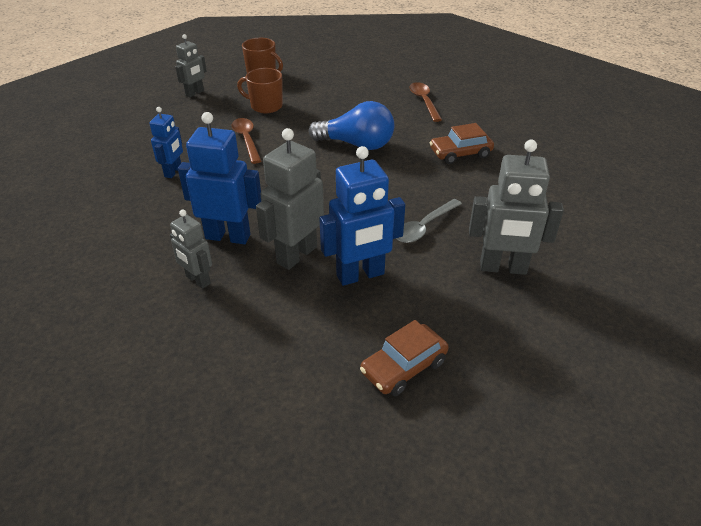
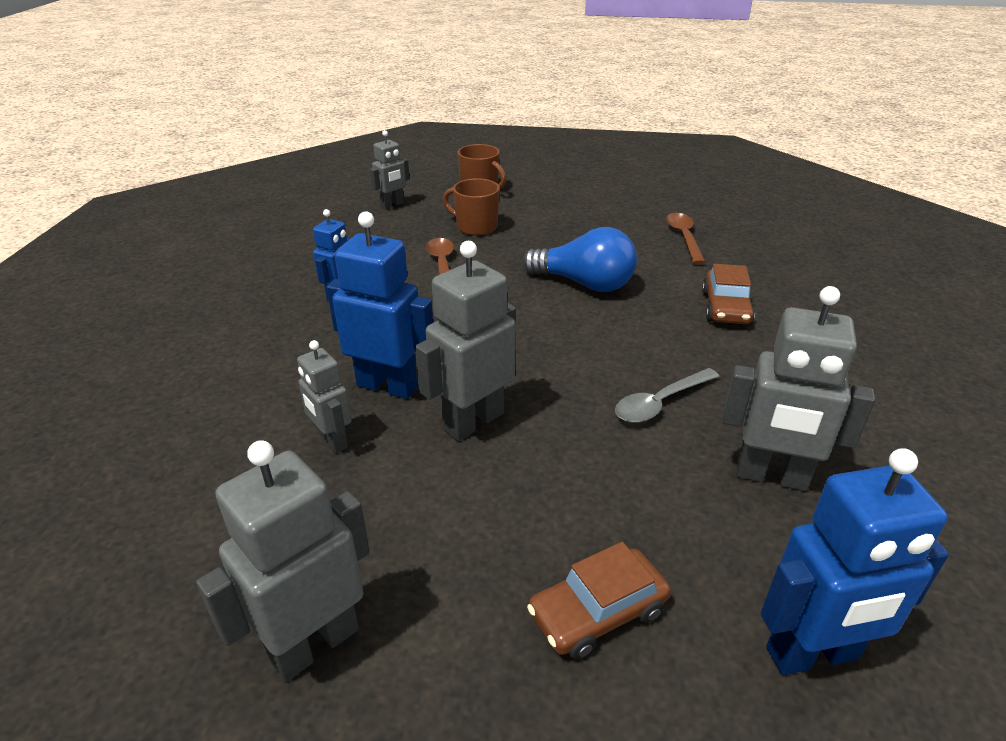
camera: 10 degrees right, 5 degrees down
(223, 412) = (314, 644): none -> grey robot
(360, 275) = (557, 461): blue robot -> blue robot (813, 654)
(460, 153) = (725, 308): brown car -> brown car turned 75 degrees counterclockwise

